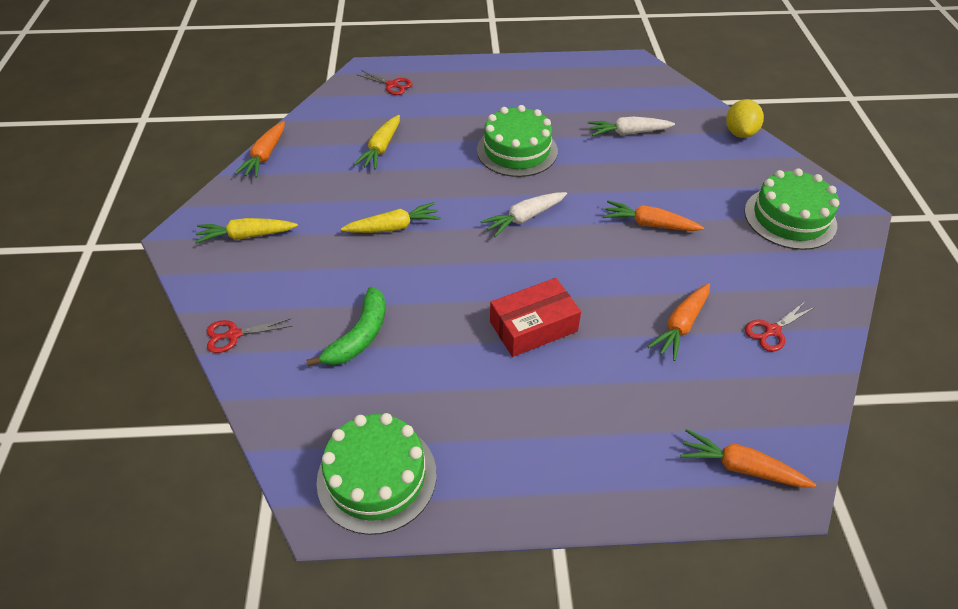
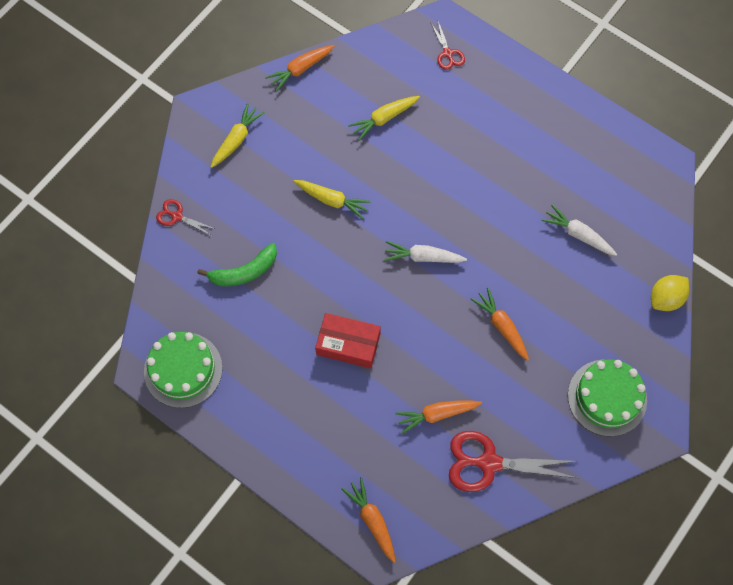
camera: 40 degrees right, 20 degrees up
(246, 236) = (237, 139): yellow carrot -> yellow carrot turned 90 degrees clockwise
(517, 150) = (477, 191): green cake -> none
(772, 331) = (489, 463): red scissors -> red scissors, size x1.94

